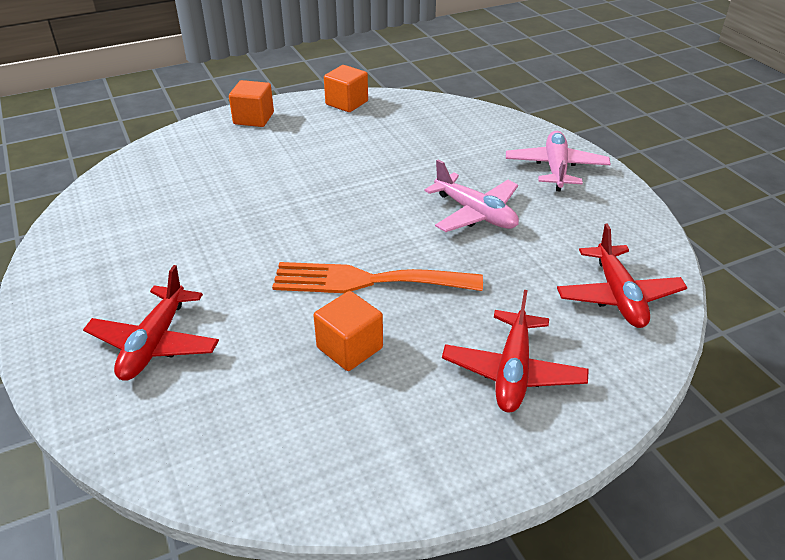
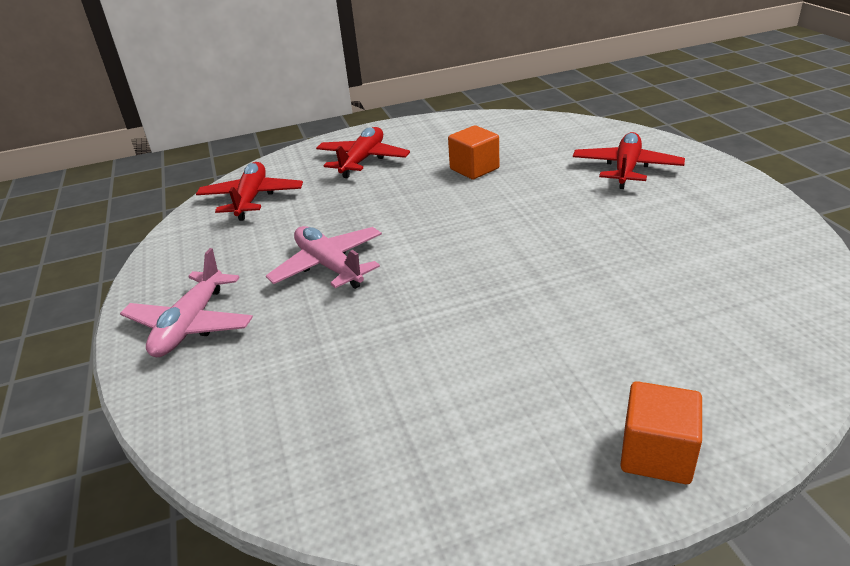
camera: 170 degrees left, 5 degrees down
(346, 103) = (469, 499): orange cube -> none
(367, 281) = (457, 207): orange fork -> none

